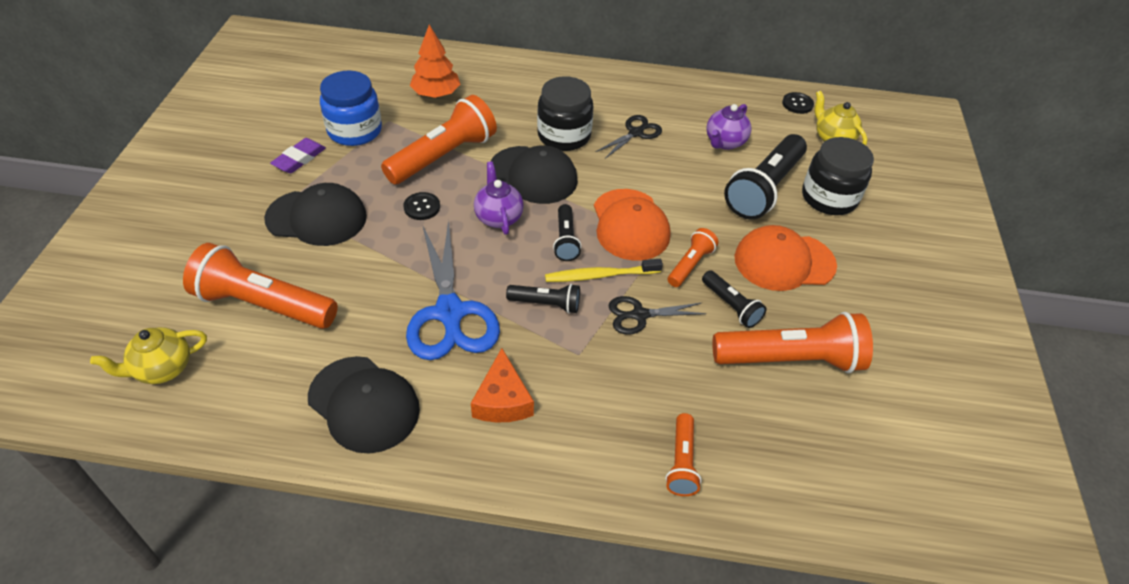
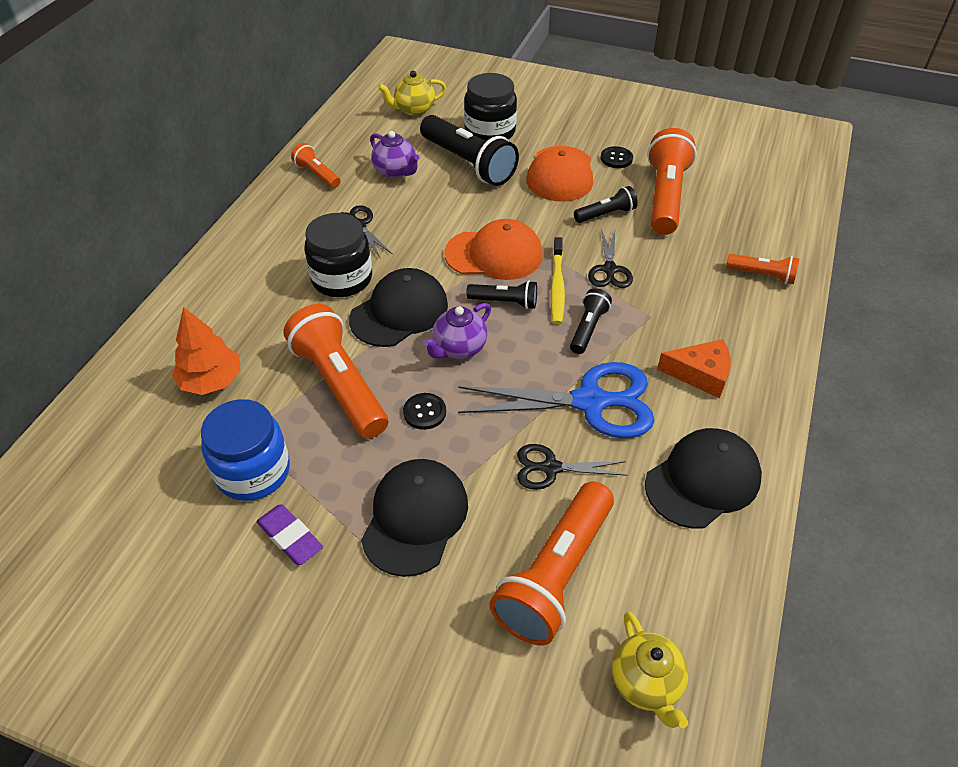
camera: 75 degrees left, 0 degrees up
(370, 292) = (551, 468): none -> black scissors
(498, 217) = (459, 348): purple teapot -> purple teapot turned 45 degrees counterclockwise
(690, 265) = (554, 227): orange flashlight -> orange flashlight (317, 174)
(797, 104) = (357, 116): black button -> black button (616, 158)

